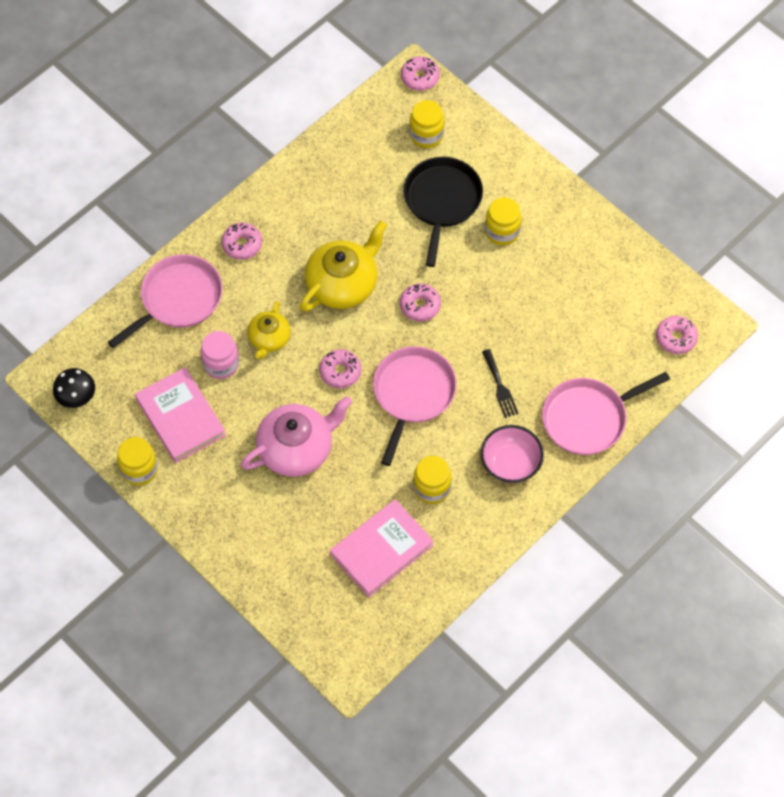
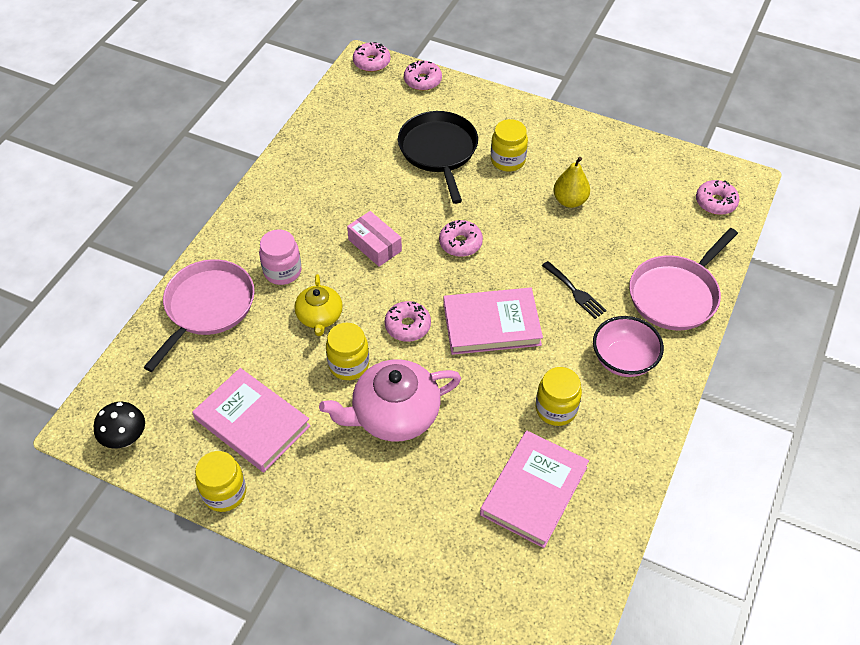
camera: 20 degrees left, 10 degrees down
(221, 364) = (277, 356): pink jar -> pink jar (282, 271)
(242, 244) = (256, 239): pink donut -> pink donut (422, 80)
(297, 448) = (394, 414): pink teapot -> pink teapot turned 150 degrees counterclockwise
(343, 283) = (374, 245): yellow teapot -> pink box
(412, 394) = (491, 324): pink pan -> pink book
(426, 135) = (399, 103): yellow jar -> yellow jar (349, 365)
(539, 293) = (570, 201): none -> yellow pear

